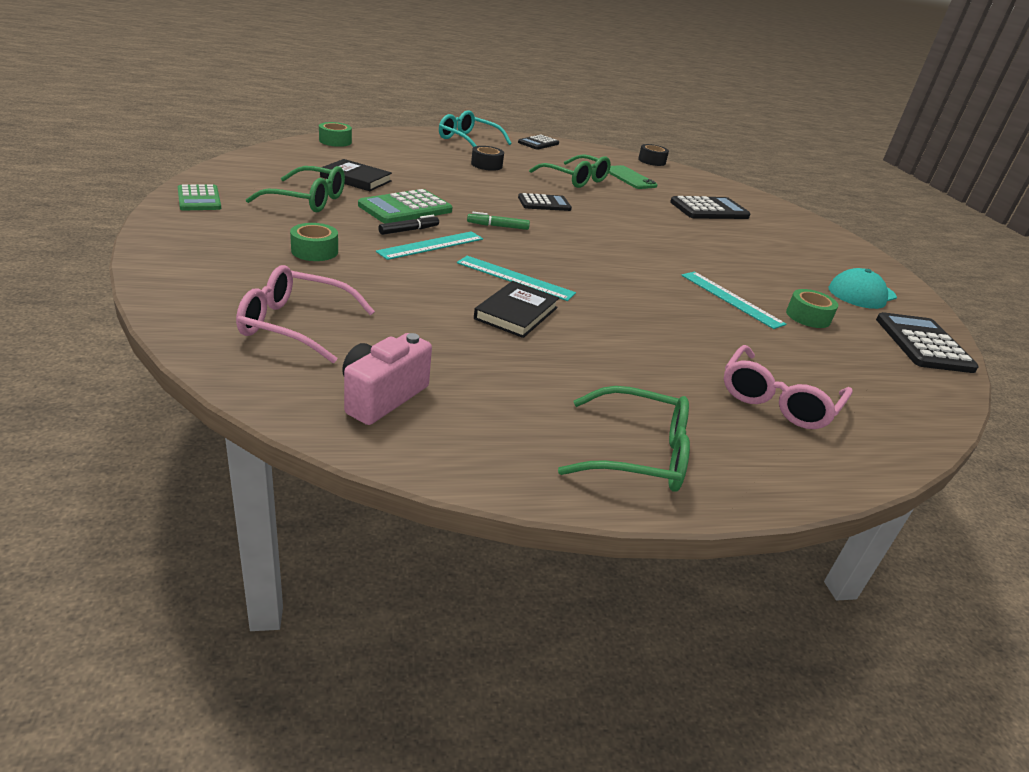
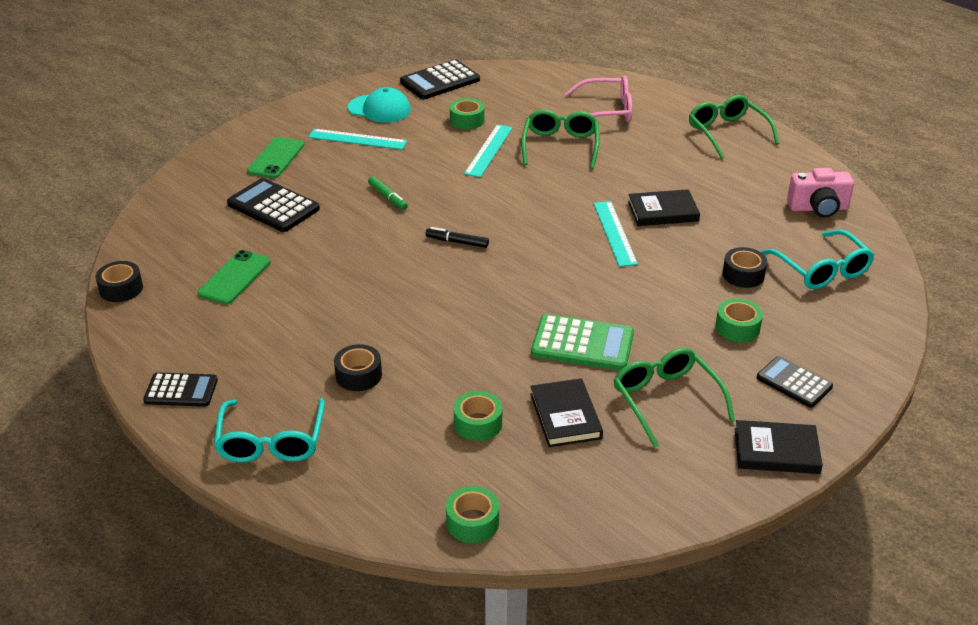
camera: 120 degrees left, 5 degrees up
(199, 199) = (776, 451): green calculator -> black book
(295, 325) = (821, 270): pink glasses -> turquoise glasses
(364, 289) = (743, 275): none -> black tape
(395, 165) = (478, 423): none -> green tape
(409, 230) = (623, 315): black marker -> black marker (457, 242)
(431, 245) = (629, 290): turquoise ruler -> turquoise ruler (357, 139)
(498, 226) = (532, 283): green marker -> green marker (388, 197)
(544, 203) = (426, 288): black calculator -> black calculator (794, 382)
(575, 179) = (306, 304): green glasses -> green glasses (560, 146)
(787, 233) = (276, 158): none -> green phone

